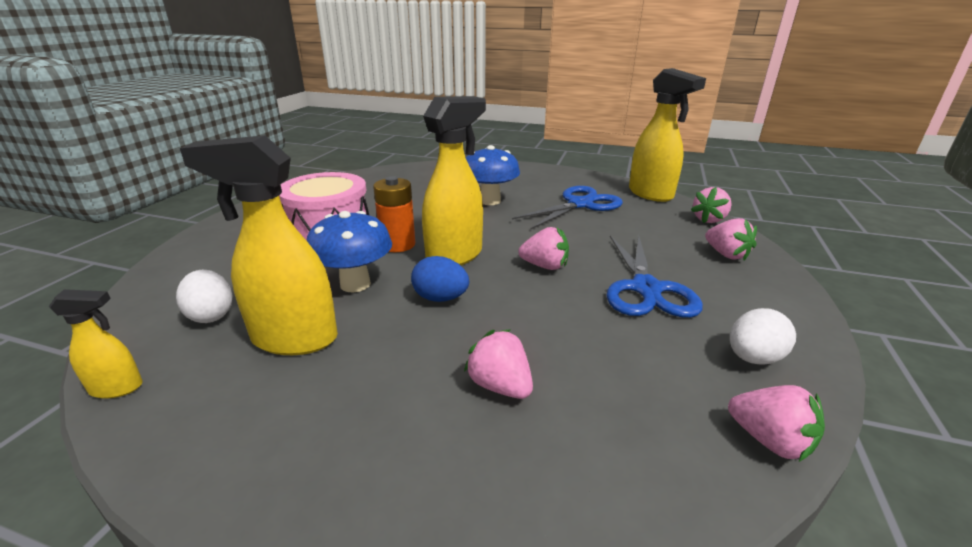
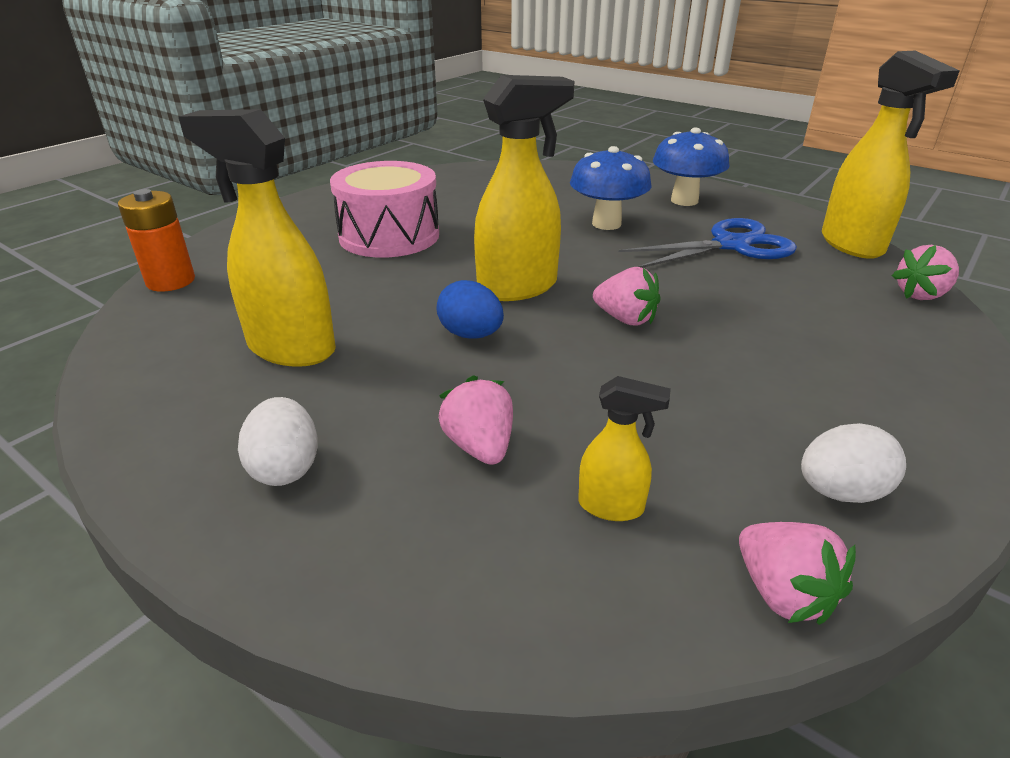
camera: 20 degrees right, 5 degrees up
(117, 388) = (113, 362): yellow spray bottle -> yellow spray bottle (611, 507)
(211, 315) = (225, 307): white egg -> white egg (285, 468)
(355, 284) = (384, 301): blue mushroom -> blue mushroom (684, 201)
(398, 244) = (458, 263): orange battery -> orange battery (170, 281)
(646, 289) = (747, 373): blue scissors -> none
(726, 254) = (910, 349): pink strawberry -> none

